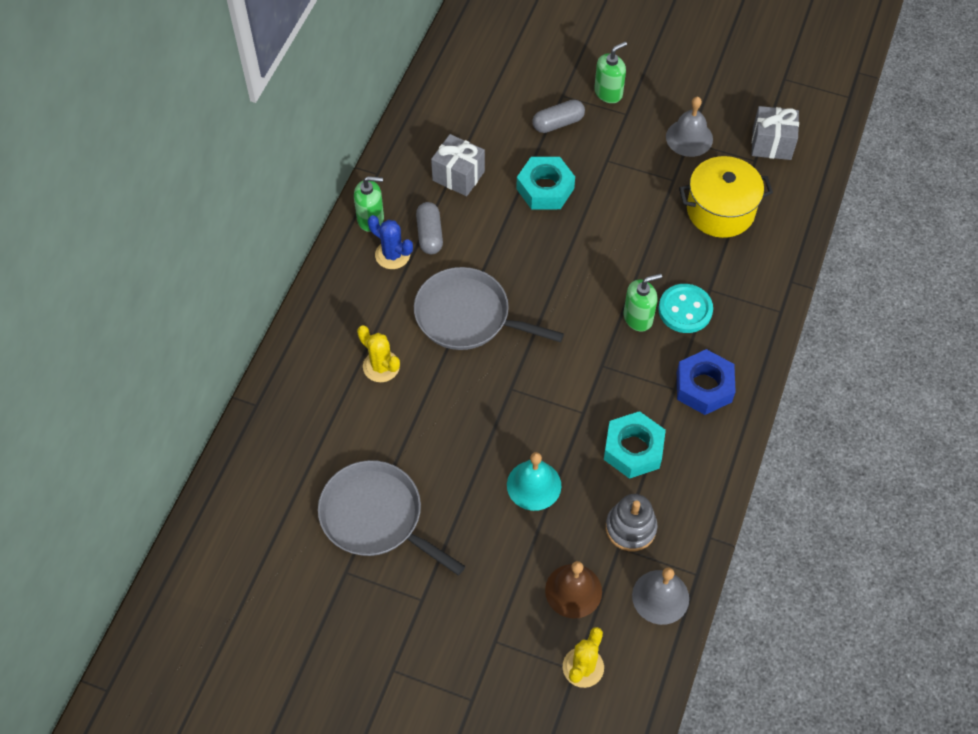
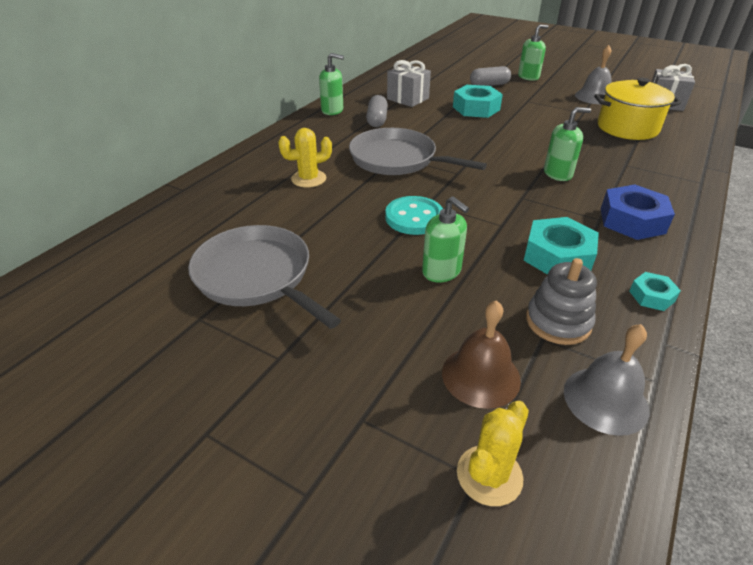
camera: 10 degrees right, 20 degrees down
(381, 366) = (309, 179): yellow cactus -> yellow cactus turned 75 degrees counterclockwise
(392, 255) = (343, 126): blue cactus -> none
(534, 485) = (442, 271): turquoise bell -> green soap dispenser
(685, 310) = (603, 173): turquoise button -> turquoise button (414, 217)
(707, 487) = (651, 296): none -> turquoise nut

